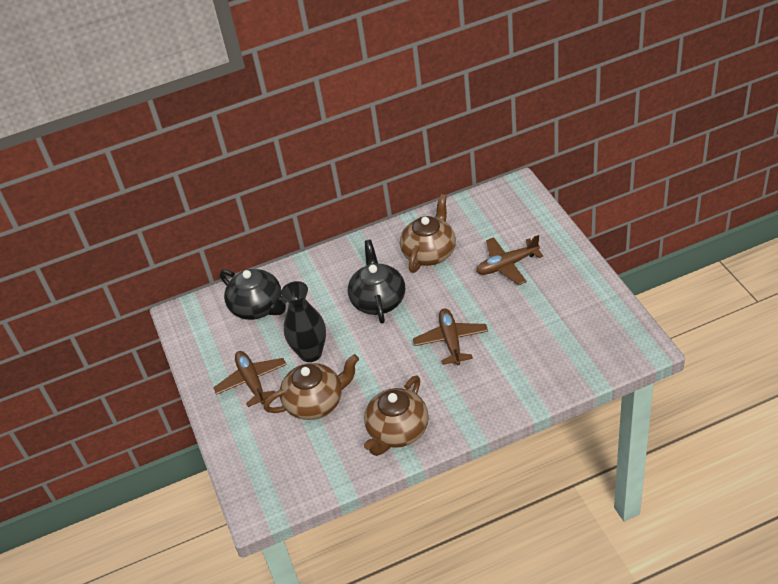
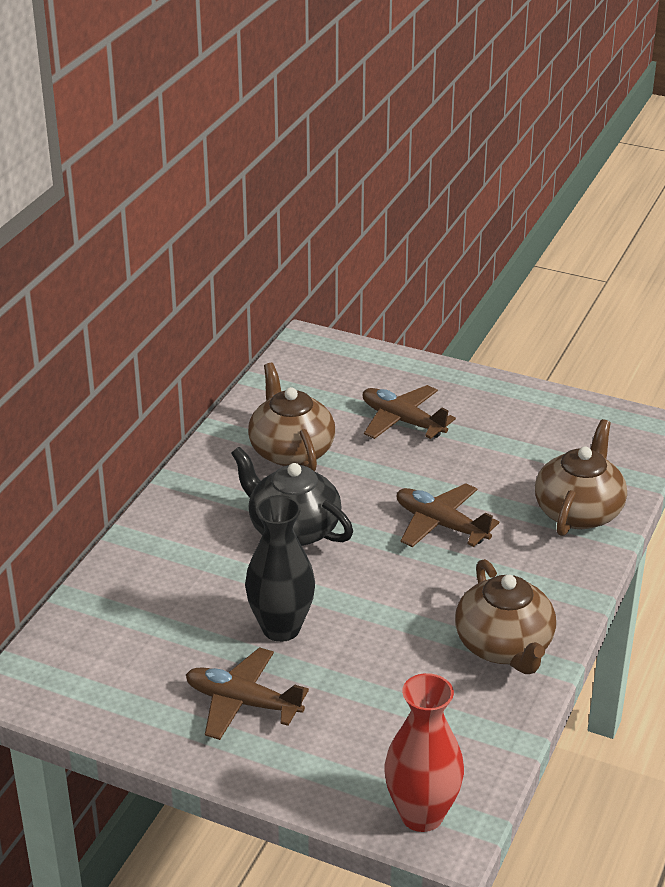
camera: 50 degrees left, 10 degrees down
(257, 492) = (422, 815): none -> red vase
(258, 307) = (133, 618): black teapot -> none
(316, 402) = (362, 675): brown teapot -> brown teapot (578, 511)
(507, 265) = (402, 421): brown plane -> brown plane turned 105 degrees clockwise

